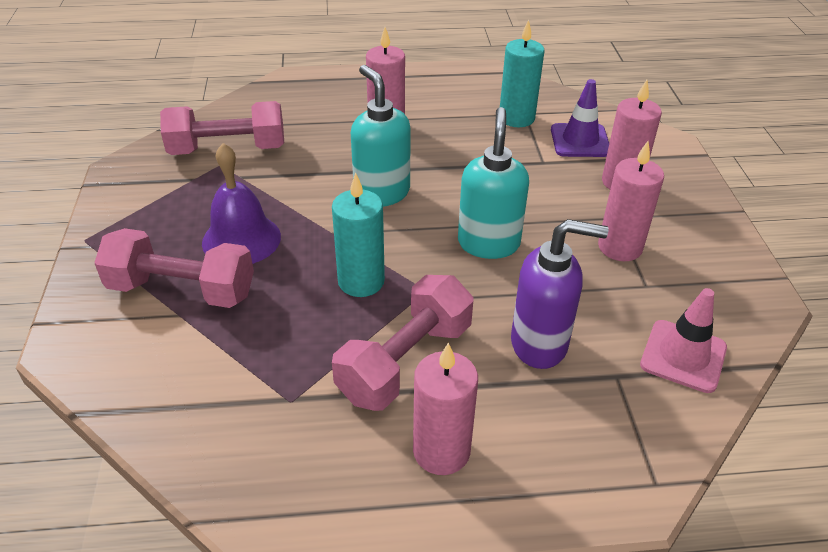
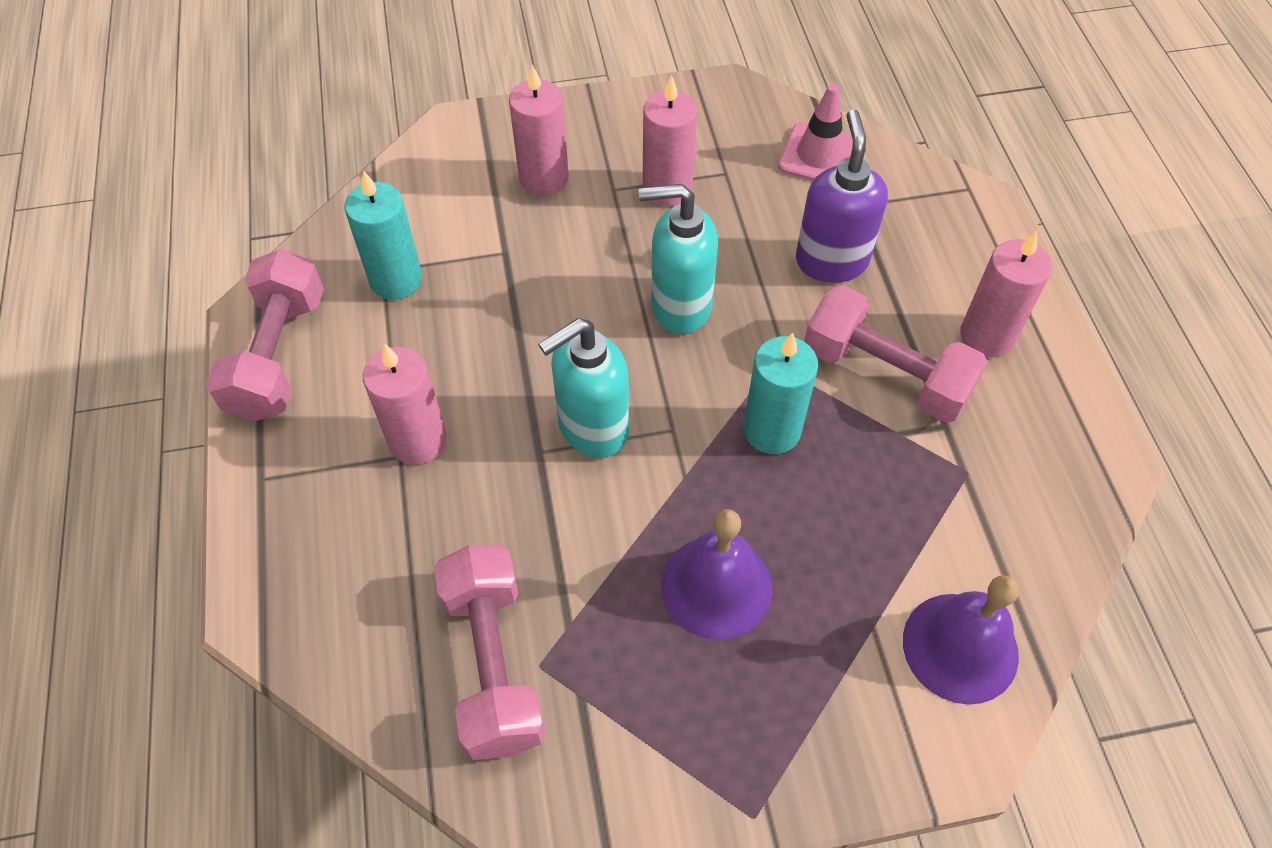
camera: 95 degrees left, 15 degrees up
(140, 361) = (960, 647): none -> purple bell
(182, 290) = (830, 636): pink dumbbell -> pink dumbbell (278, 355)
(580, 141) = (453, 213): purple traffic cone -> none

